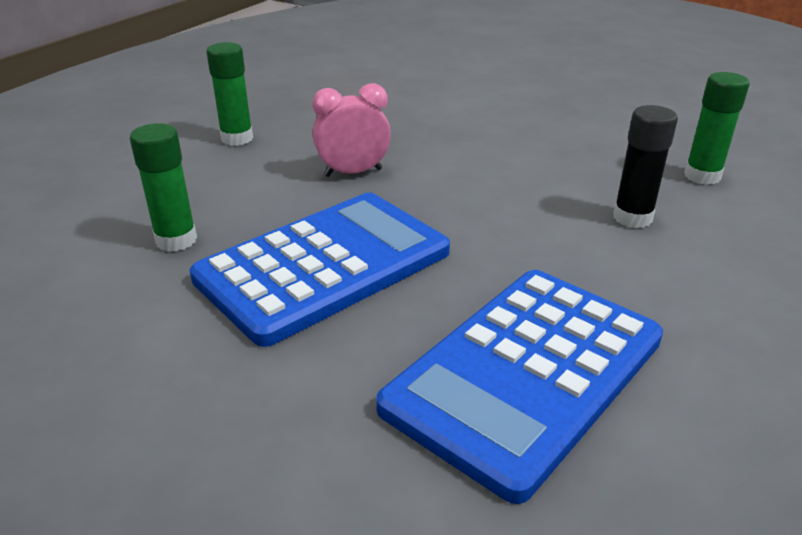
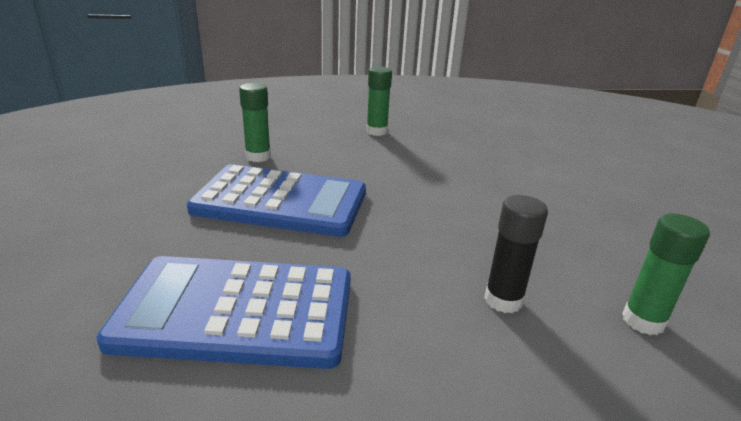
camera: 50 degrees right, 5 degrees down
(353, 173) = (392, 173): pink clock -> none

